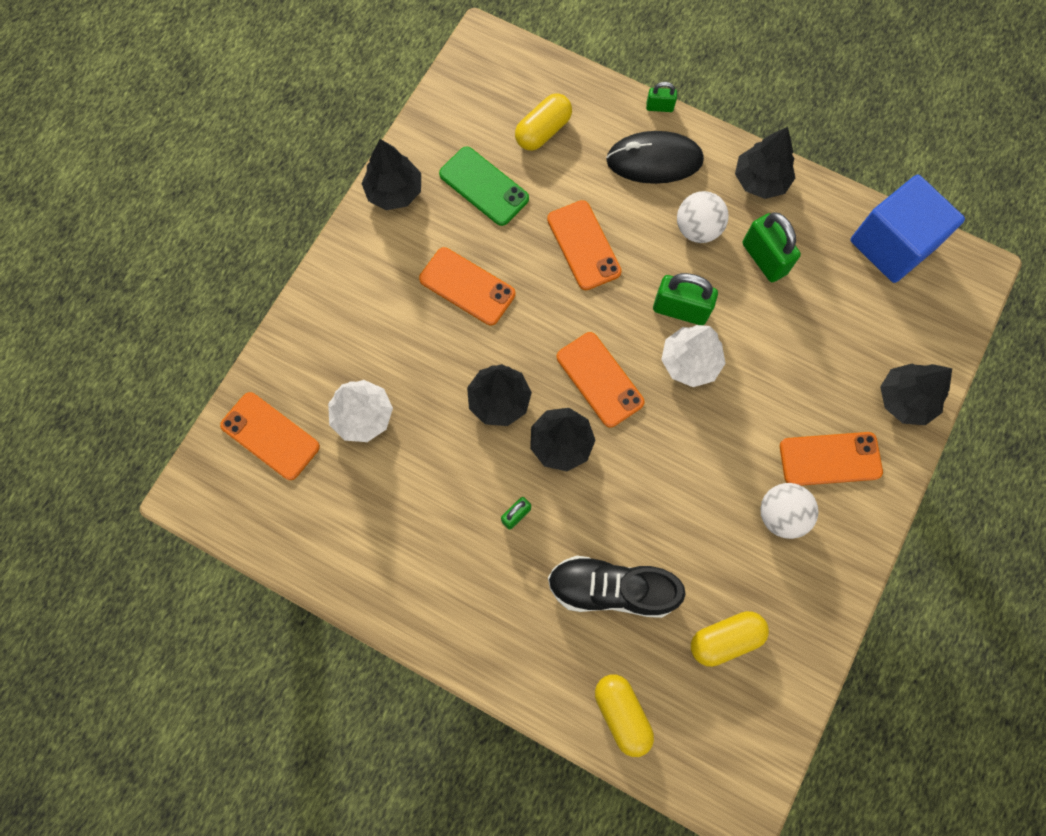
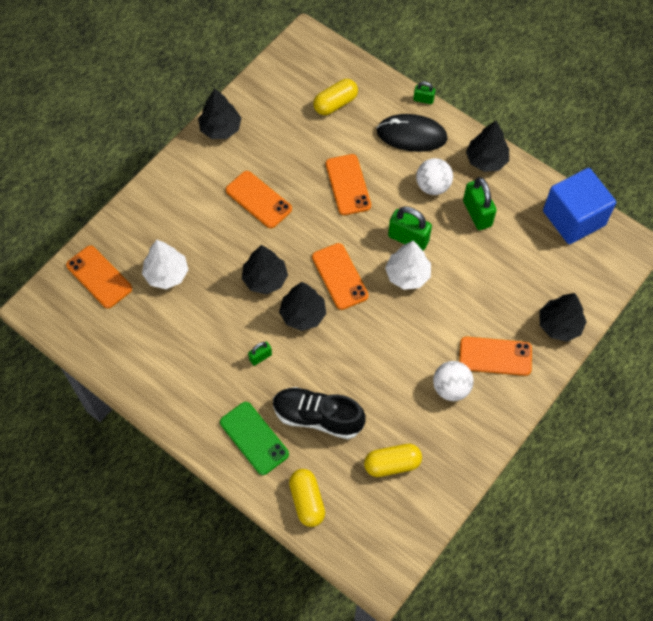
camera: 10 degrees right, 10 degrees down
(484, 186) = (285, 134): green phone -> green phone (254, 438)

